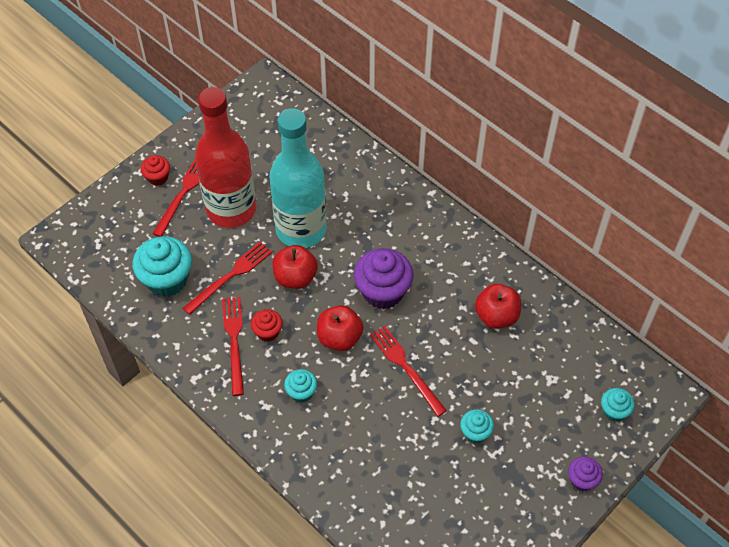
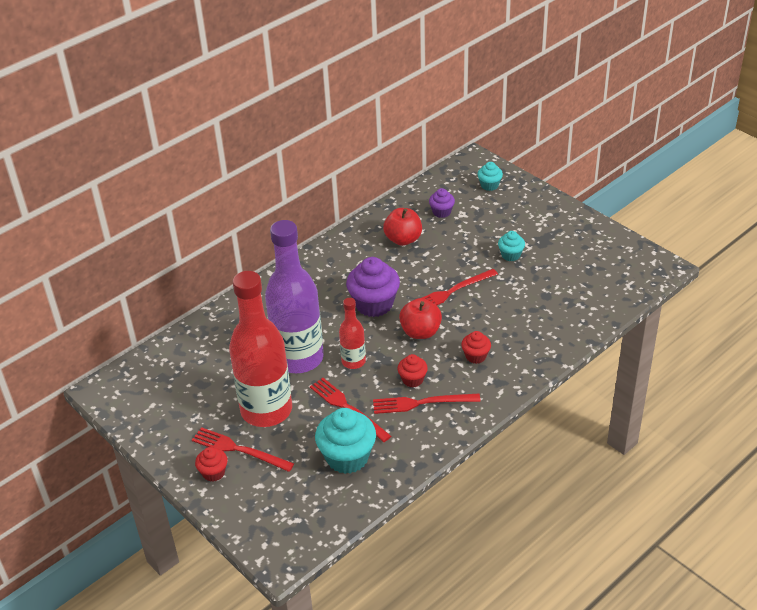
camera: 85 degrees left, 15 degrees down
(295, 277) = (353, 361): red apple -> red bottle
(301, 229) = (299, 358): turquoise bottle -> purple bottle
(301, 392) = (475, 356): turquoise cupcake -> red cupcake
(582, 480) = (547, 204): purple cupcake -> purple cupcake (441, 212)

